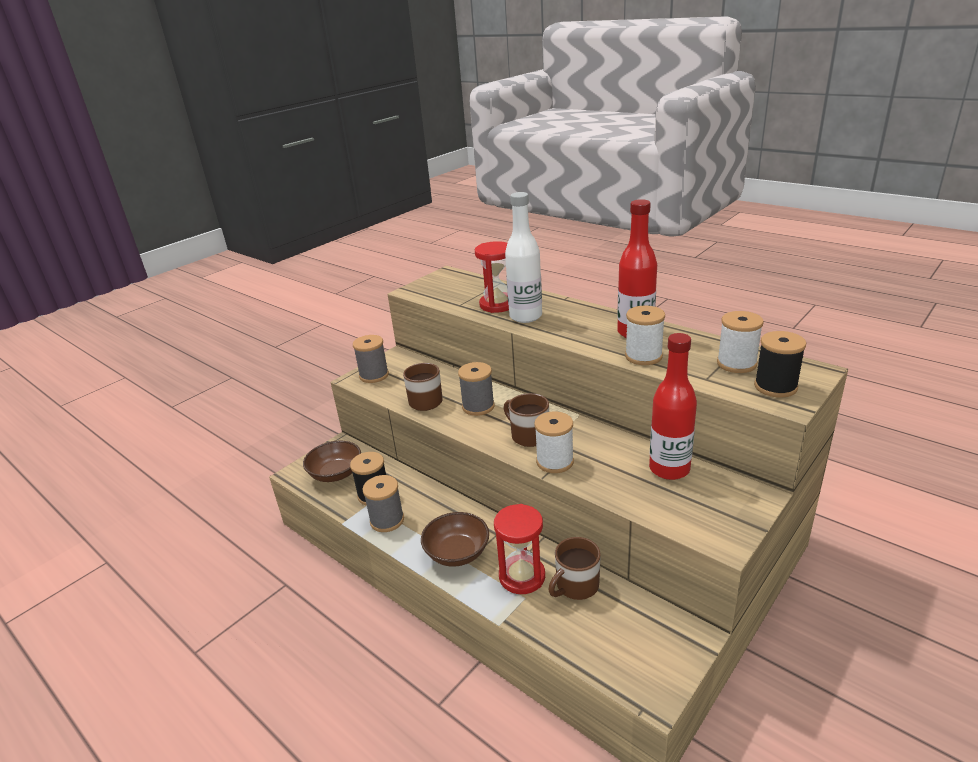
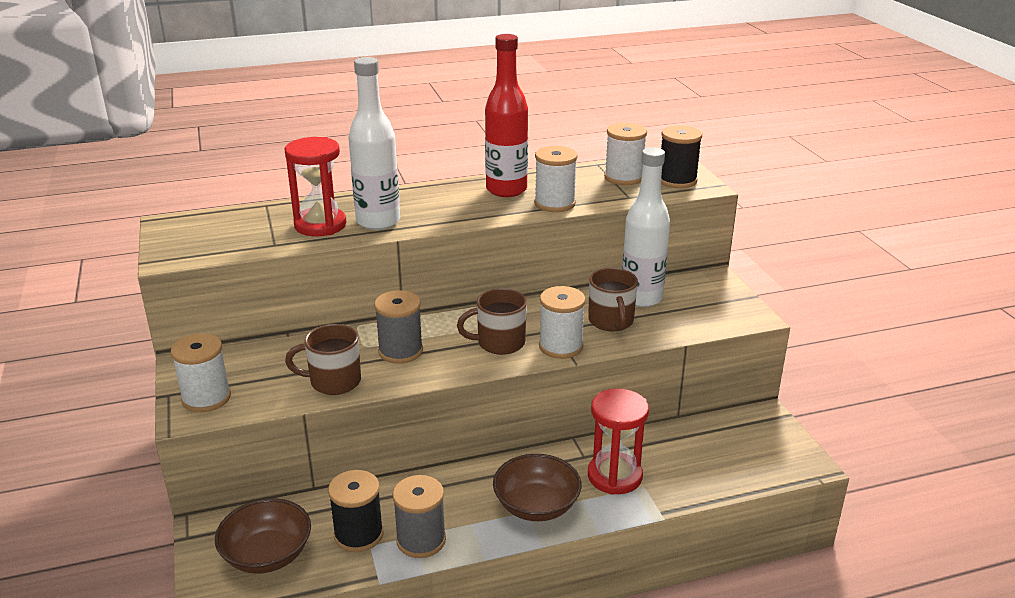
camera: 60 degrees left, 0 degrees up
(374, 375) = (206, 398): grey spool -> white spool
(576, 585) = (657, 448): brown mug -> brown mug (611, 321)
(669, 469) = (641, 298): red bottle -> white bottle

